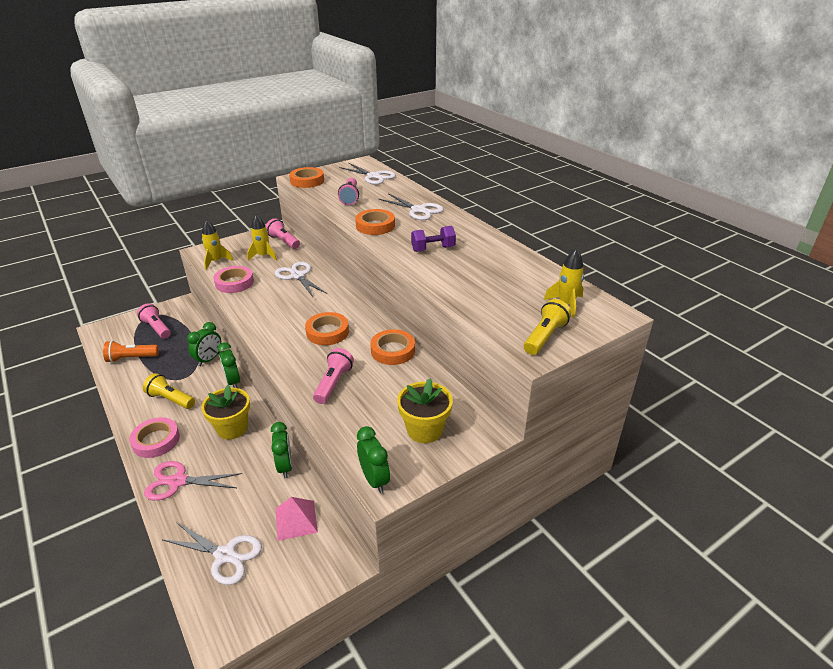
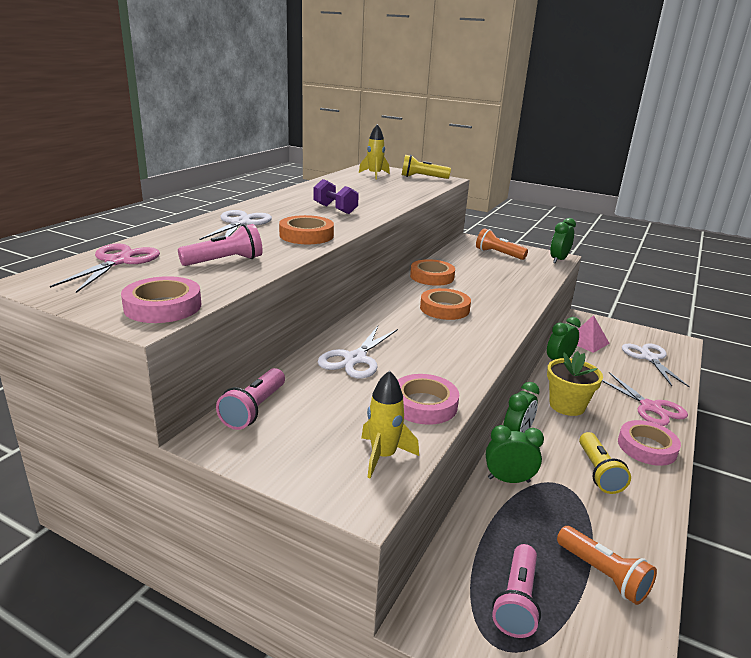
camera: 120 degrees left, 10 degrees down
(263, 256) = (322, 410): yellow rocket -> none
(307, 181) = (163, 306): orange tape -> pink tape
(333, 383) = (504, 289): pink flashlight -> none
(373, 176) = (118, 261): white scissors -> pink scissors
(424, 430) = (498, 254): yellow flower pot -> orange flashlight

